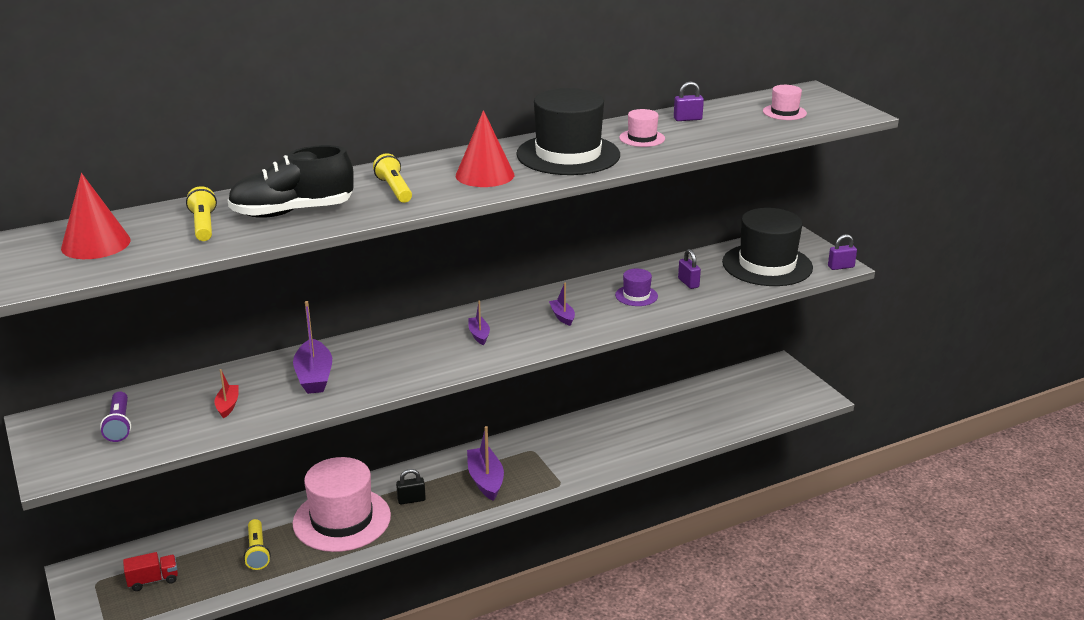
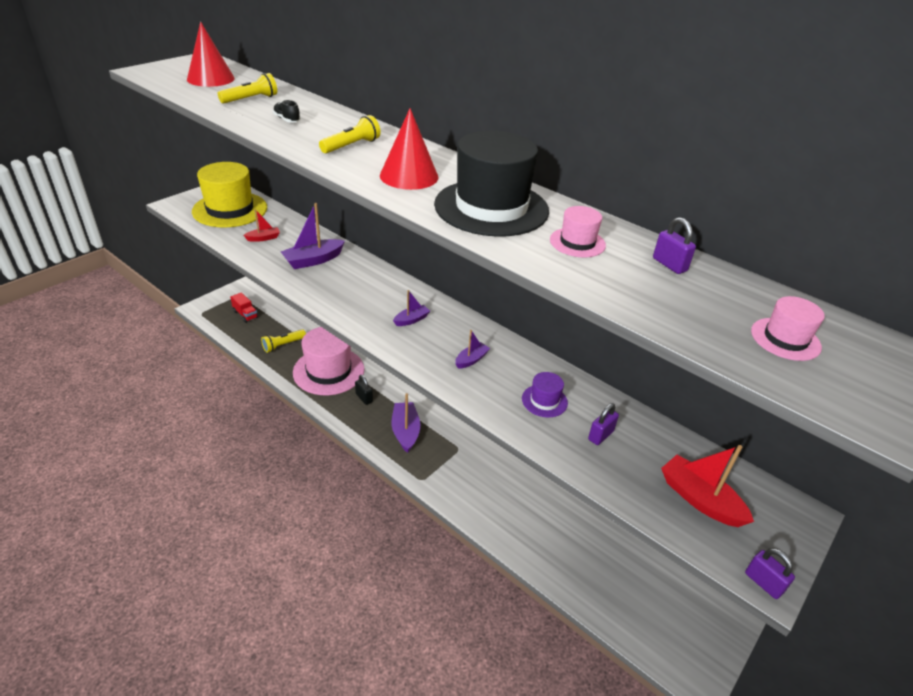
camera: 65 degrees right, 10 degrees up
(119, 425) = (230, 209): purple flashlight -> yellow hat
(292, 212) = (287, 120): black shoe -> black shoe, size x0.40
(485, 480) = (405, 431): purple boat -> purple boat turned 60 degrees counterclockwise
(767, 265) = (700, 499): black hat -> red boat

